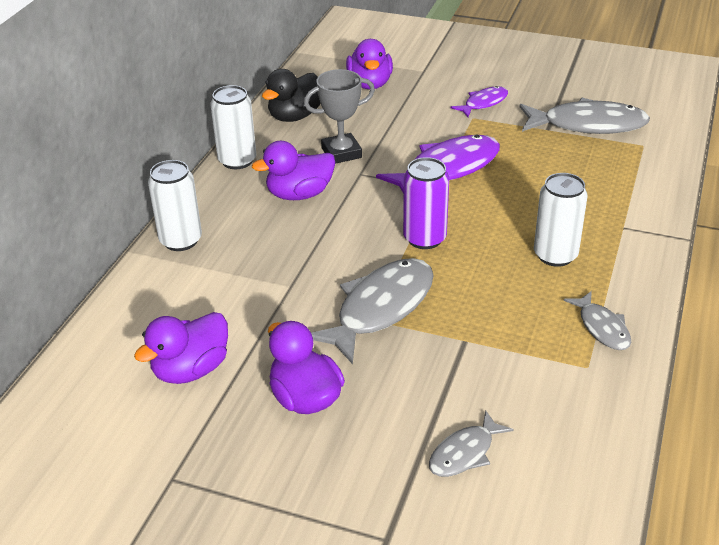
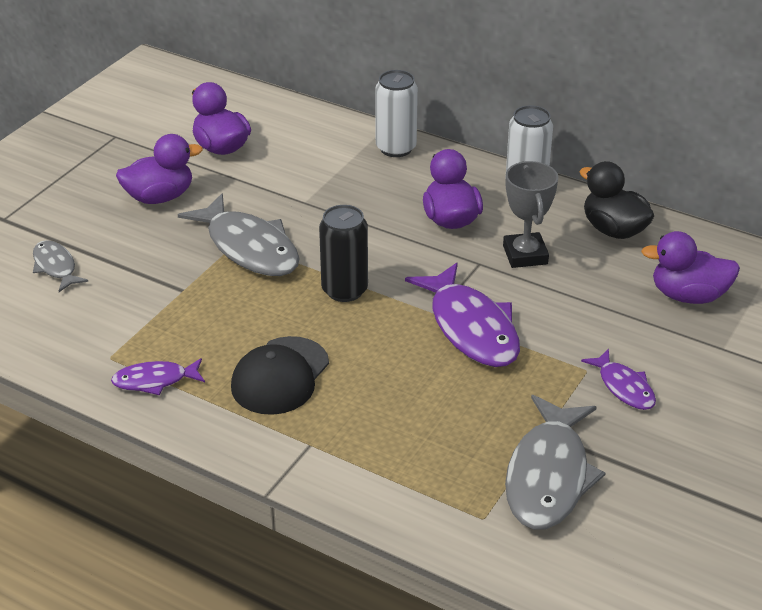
camera: 100 degrees right, 0 degrees up
(424, 238) = (344, 290): purple can -> black can
(555, 255) = (280, 376): white can -> black cap
(602, 328) = (155, 381): grey fish -> purple fish

